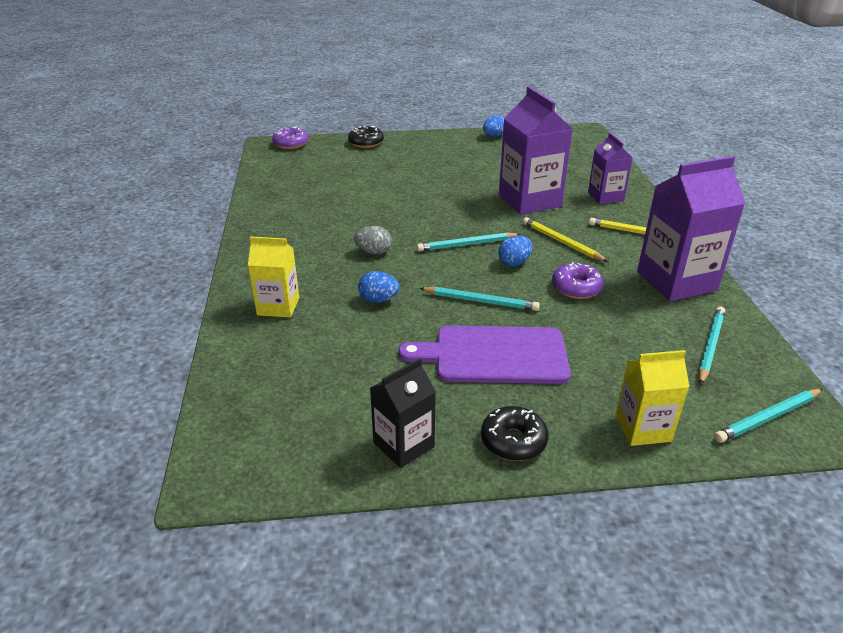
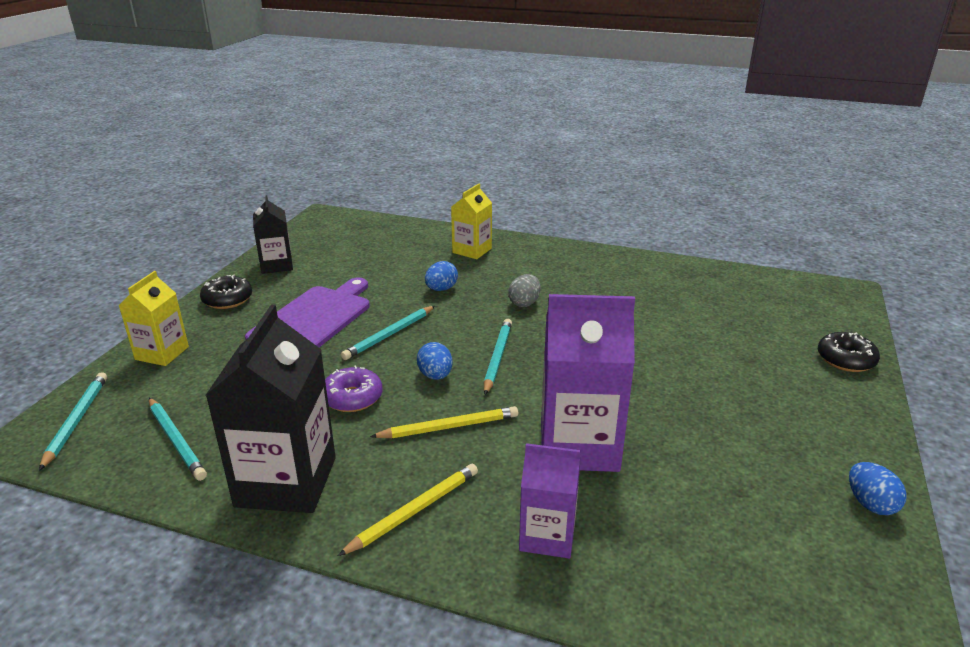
camera: 115 degrees right, 5 degrees down
(291, 144) = (846, 305): purple donut -> none
(676, 281) = (286, 481): purple carton -> black carton

